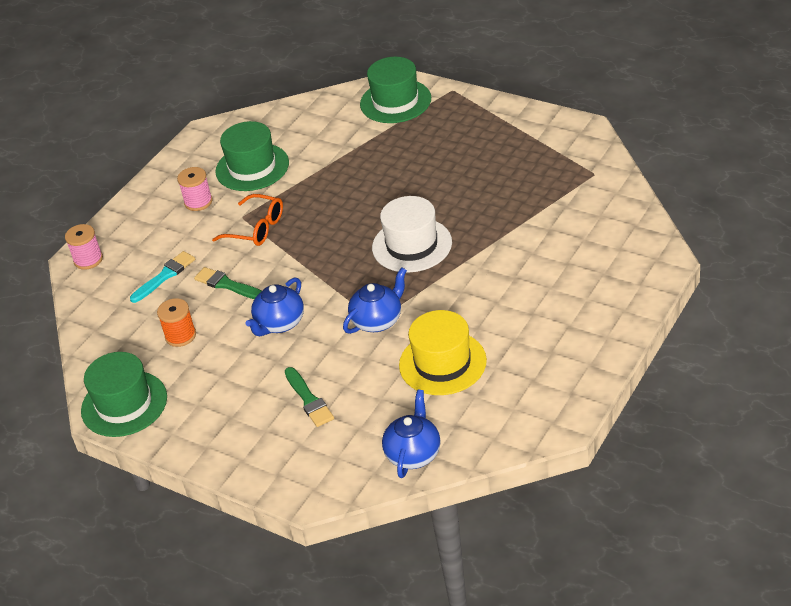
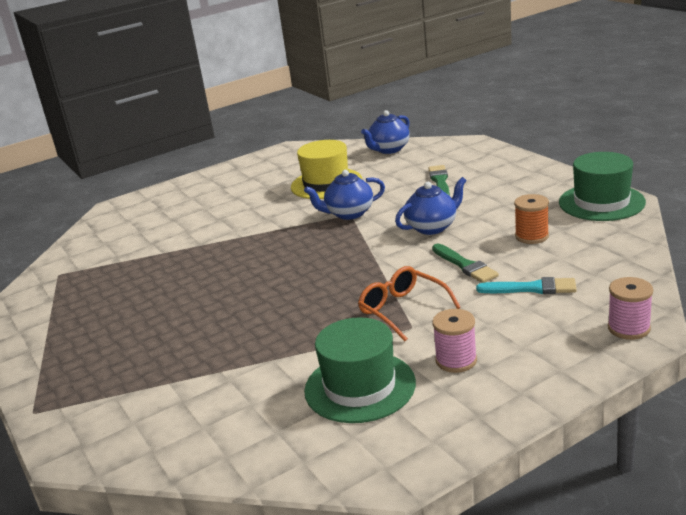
camera: 155 degrees left, 15 degrees down
(165, 276) = (531, 288): turquoise brush -> turquoise brush turned 150 degrees counterclockwise
(395, 101) = (108, 421): green hat -> none
(412, 245) = (268, 257): white hat -> none

